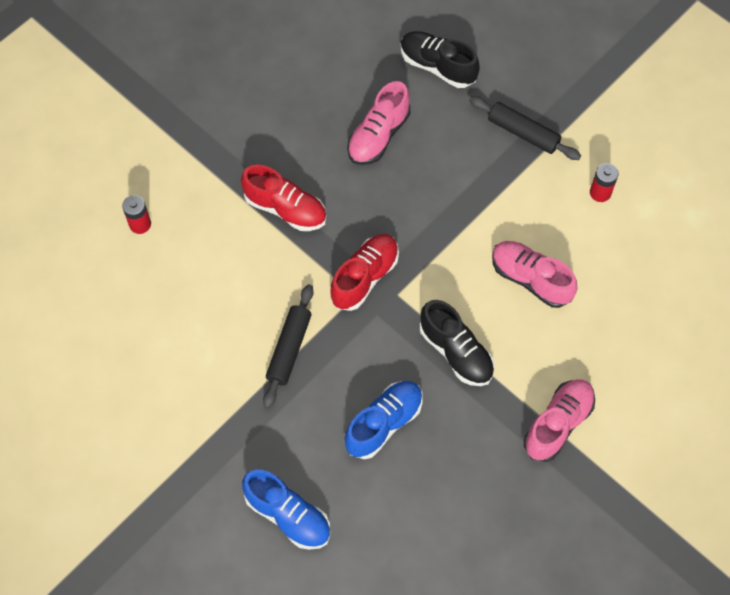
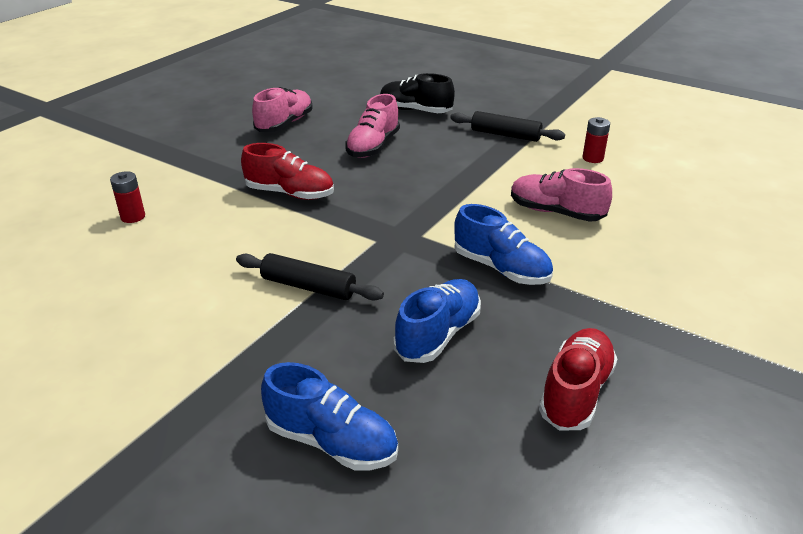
camera: 10 degrees left, 30 degrees down
(289, 349) = (308, 287): black rolling pin -> black rolling pin turned 75 degrees counterclockwise
(365, 277) = (383, 228): red shoe -> red shoe (576, 392)
(456, 352) = (501, 268): black shoe -> blue shoe
(558, 424) = (644, 311): pink shoe -> pink shoe (284, 124)

